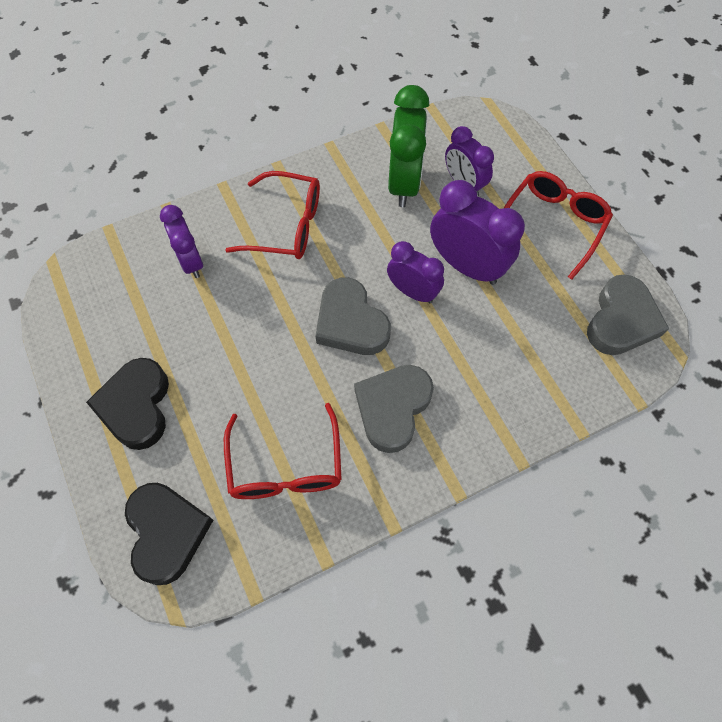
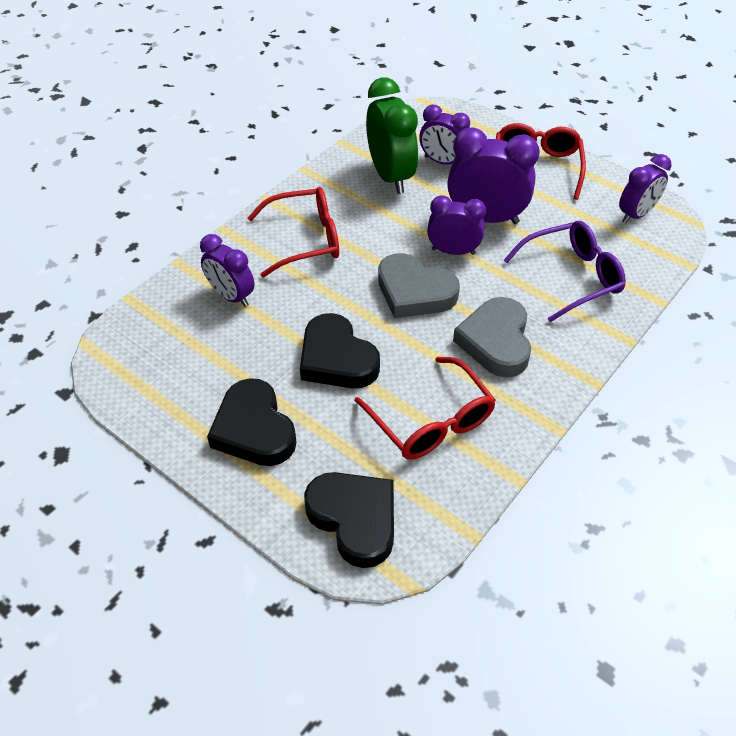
camera: 25 degrees left, 15 degrees down
(242, 365) = (337, 359): none -> black heart
(509, 367) = (572, 277): none -> purple glasses
(621, 320) = (636, 214): grey heart -> purple clock

